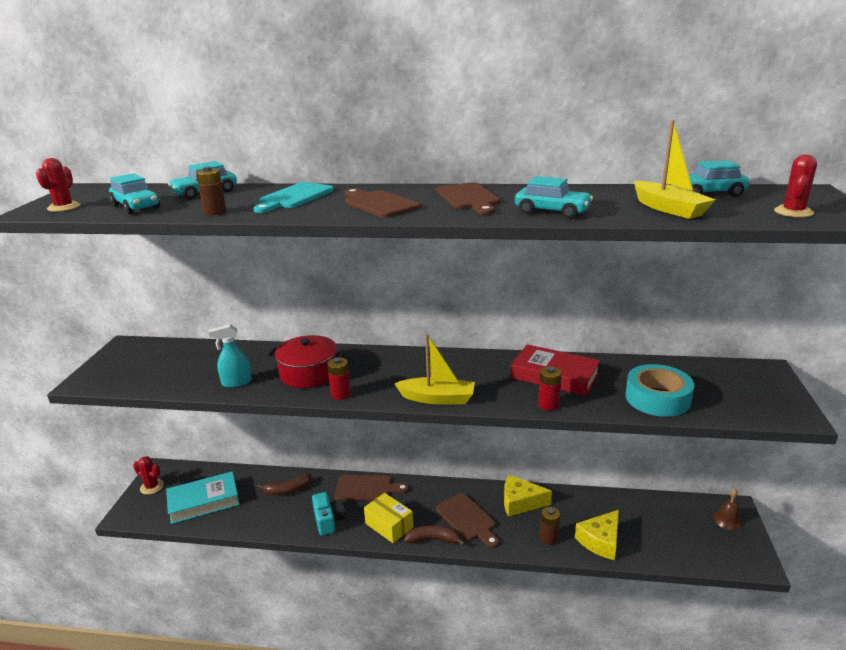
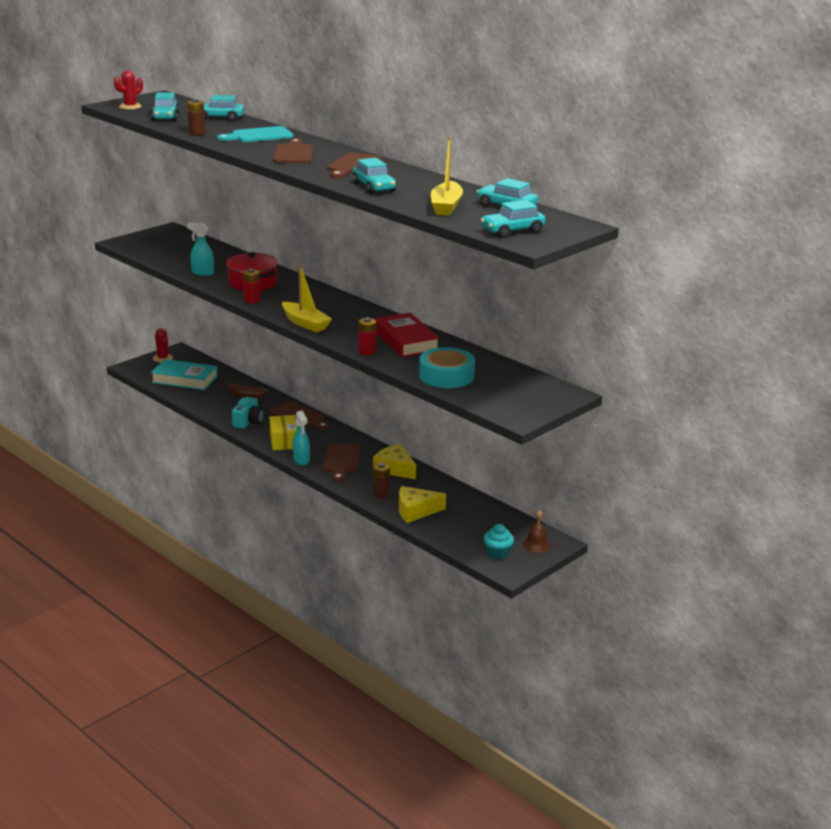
camera: 35 degrees right, 0 degrees up
(433, 540) = (301, 460): brown banana -> turquoise spray bottle
(720, 548) = (497, 553): none -> turquoise cupcake
(793, 212) = (512, 231): red cactus -> turquoise car

